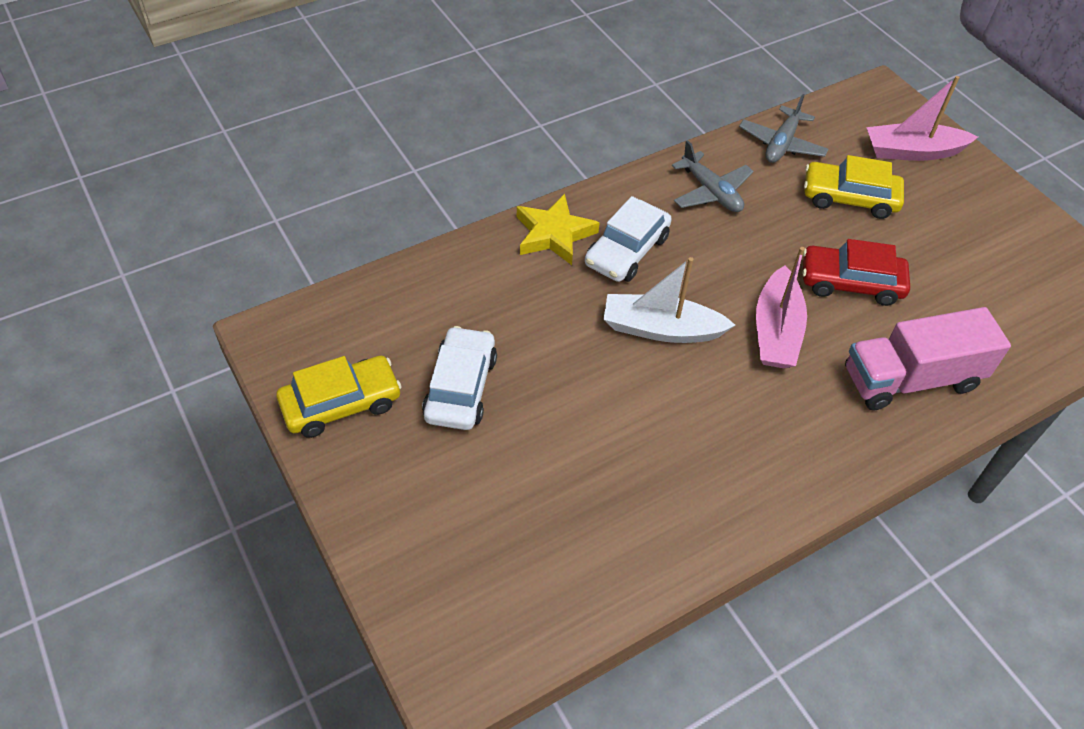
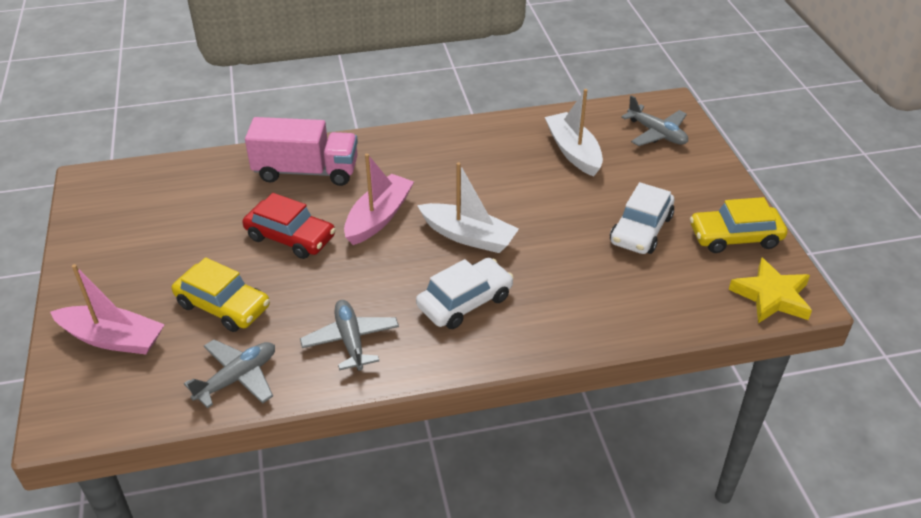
camera: 160 degrees left, 10 degrees down
(464, 589) = (657, 133): none -> grey plane
(554, 234) = (527, 331): yellow star -> yellow star (772, 296)
(583, 510) = (573, 151): none -> white boat

